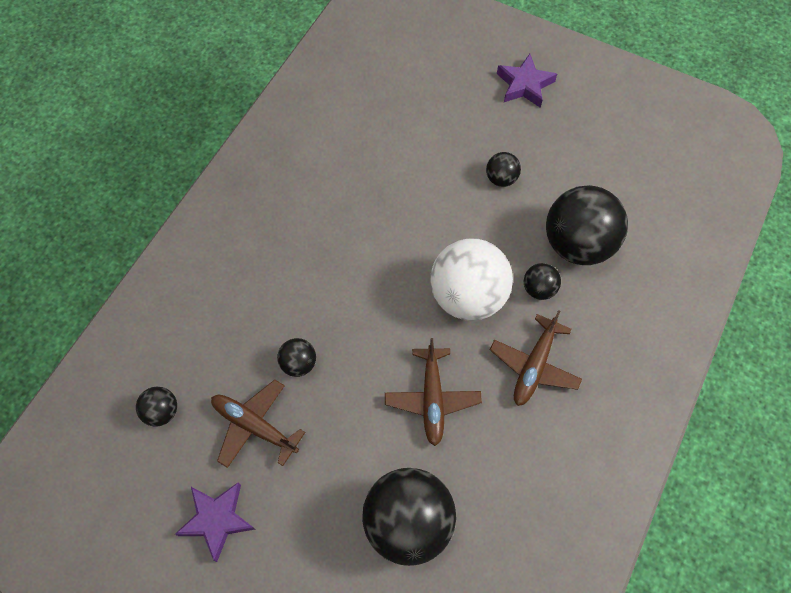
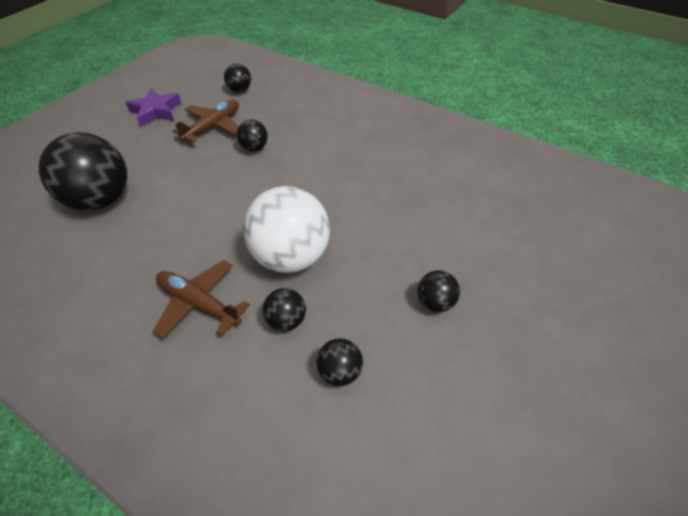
camera: 95 degrees right, 15 degrees down
(432, 399) = (195, 222): brown plane -> none
(524, 85) = (588, 347): purple star -> none
(577, 244) = (339, 372): black ball -> black ball, size x0.46

